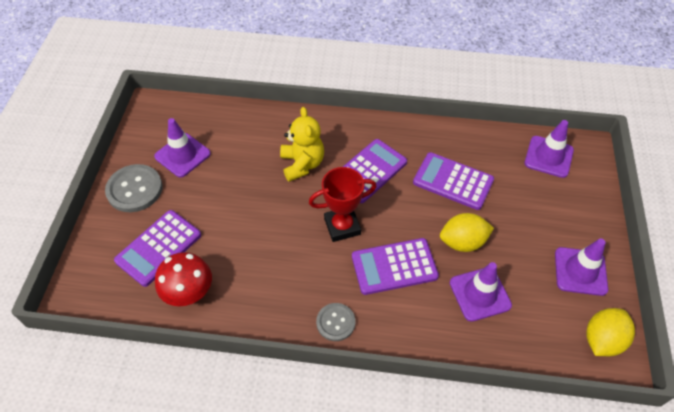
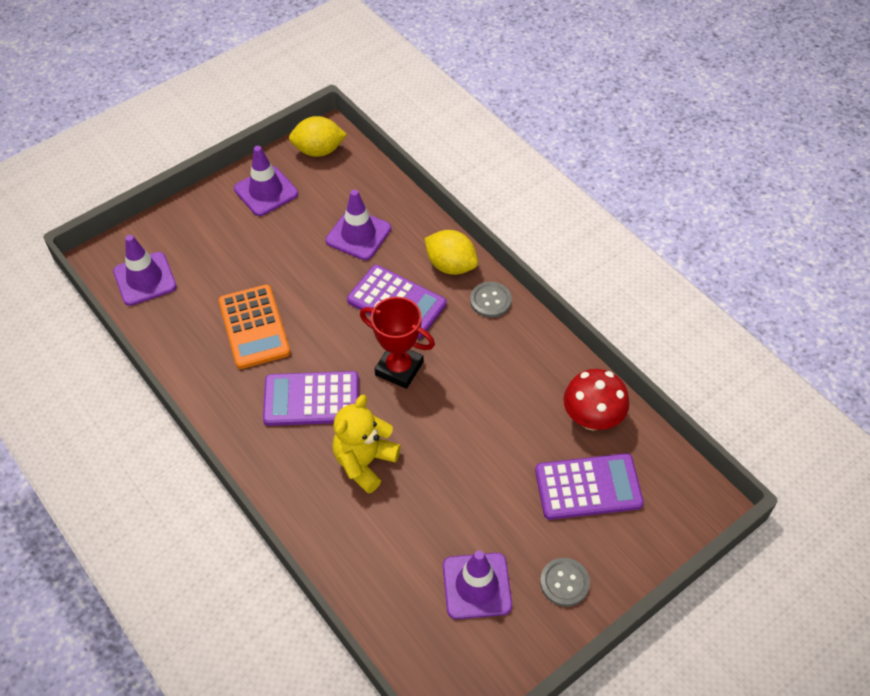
camera: 135 degrees left, 0 degrees up
(134, 189) = (564, 583): grey button -> grey button, size x0.62
(453, 181) = (254, 327): purple calculator -> orange calculator
(463, 242) = (319, 276): yellow lemon -> yellow lemon (451, 265)

